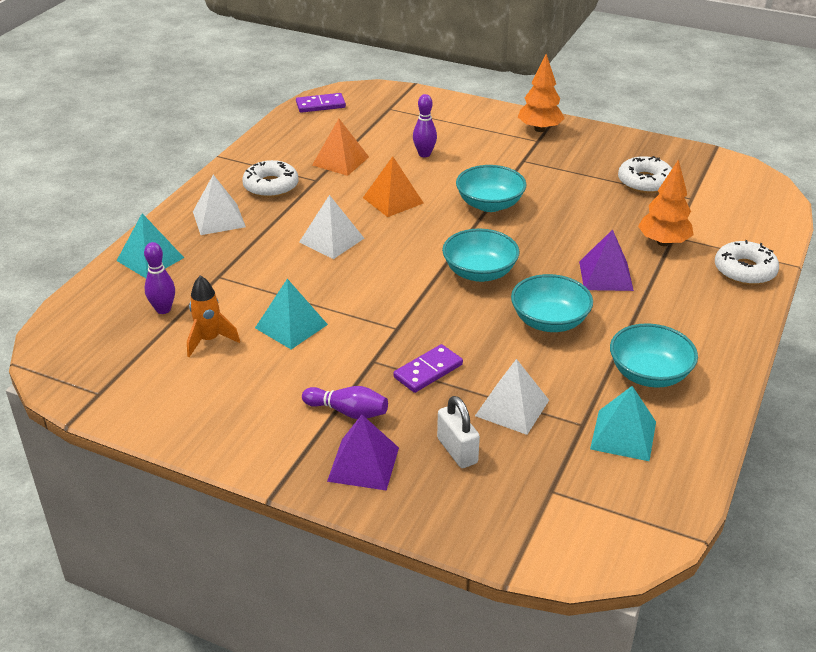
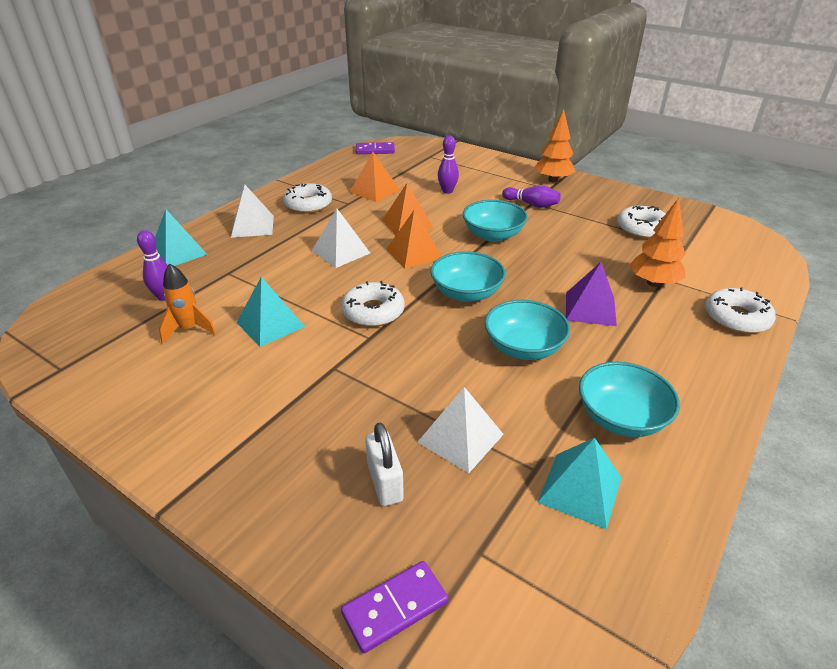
camera: 10 degrees right, 0 degrees up
(348, 412) = (286, 419): purple bowling pin -> purple bowling pin (531, 204)
(363, 464) = (277, 484): purple pyramid -> none
(391, 302) = (373, 312): none -> white donut
(411, 234) = (414, 253): none -> orange pyramid
(428, 371) = (384, 385): purple domino -> purple domino (395, 608)

